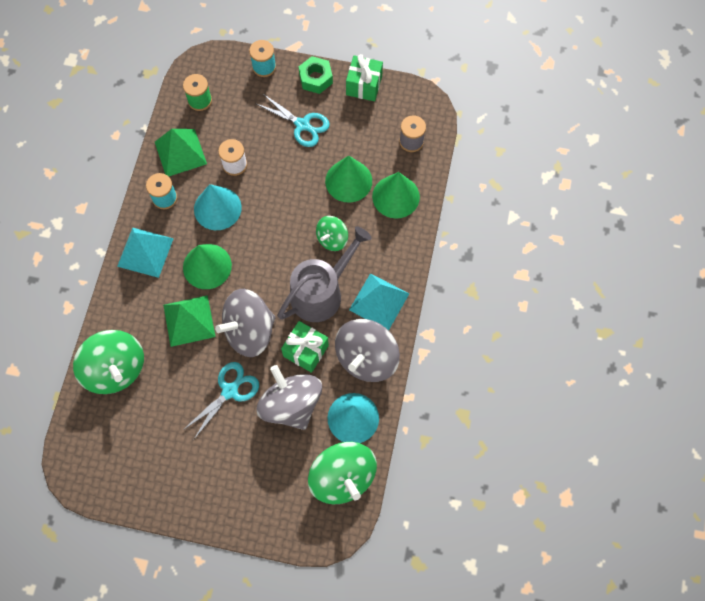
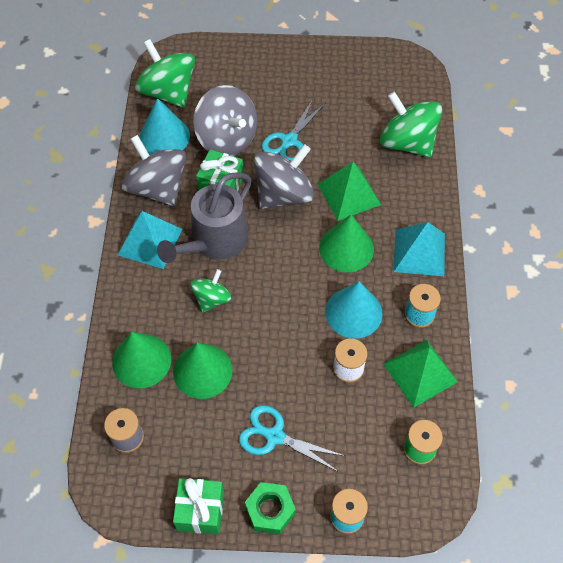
camera: 170 degrees right, 10 degrees down
(366, 358) = (157, 188): grey spinning top -> grey spinning top turned 60 degrees counterclockwise

